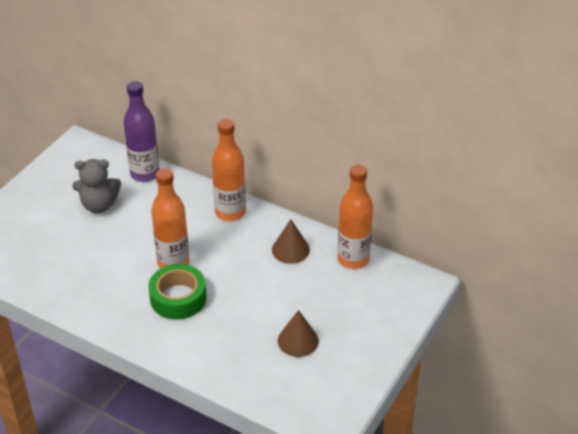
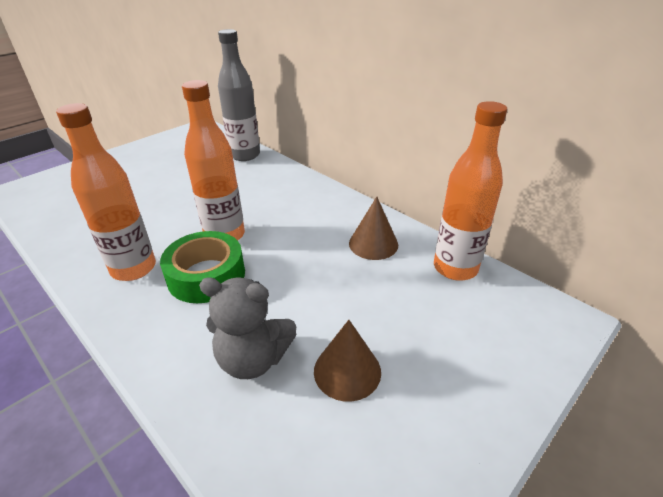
camera: 15 degrees right, 5 degrees down
(99, 205) = (183, 172): grey teddy bear -> grey teddy bear (253, 359)
(145, 174) = (245, 155): purple bottle -> grey bottle
(230, 212) = (315, 197): orange bottle -> orange bottle (133, 268)

